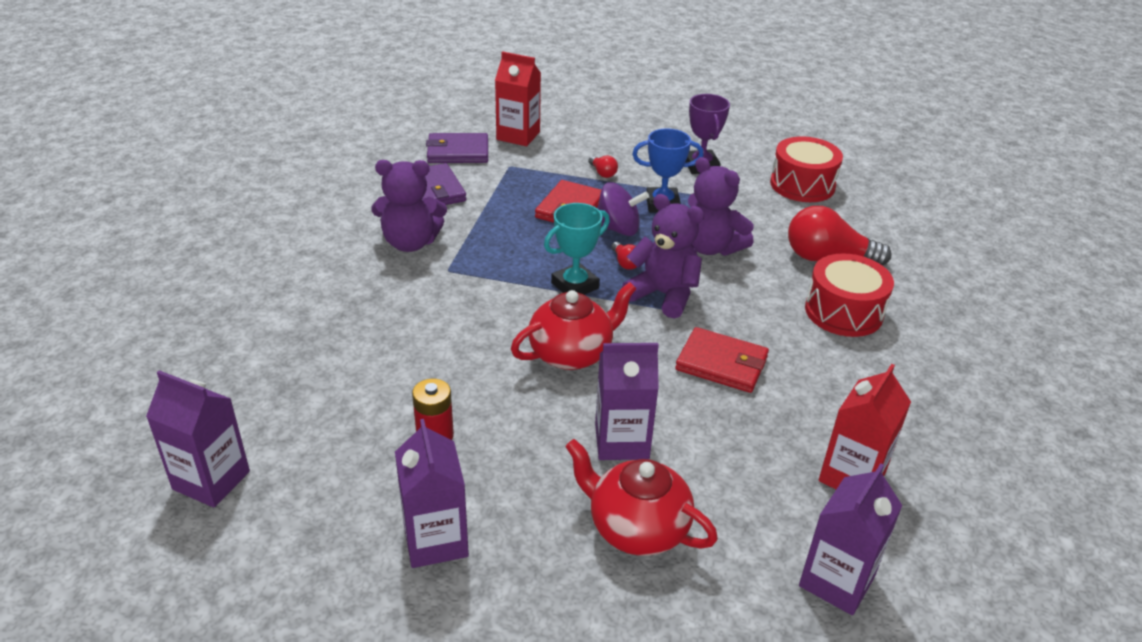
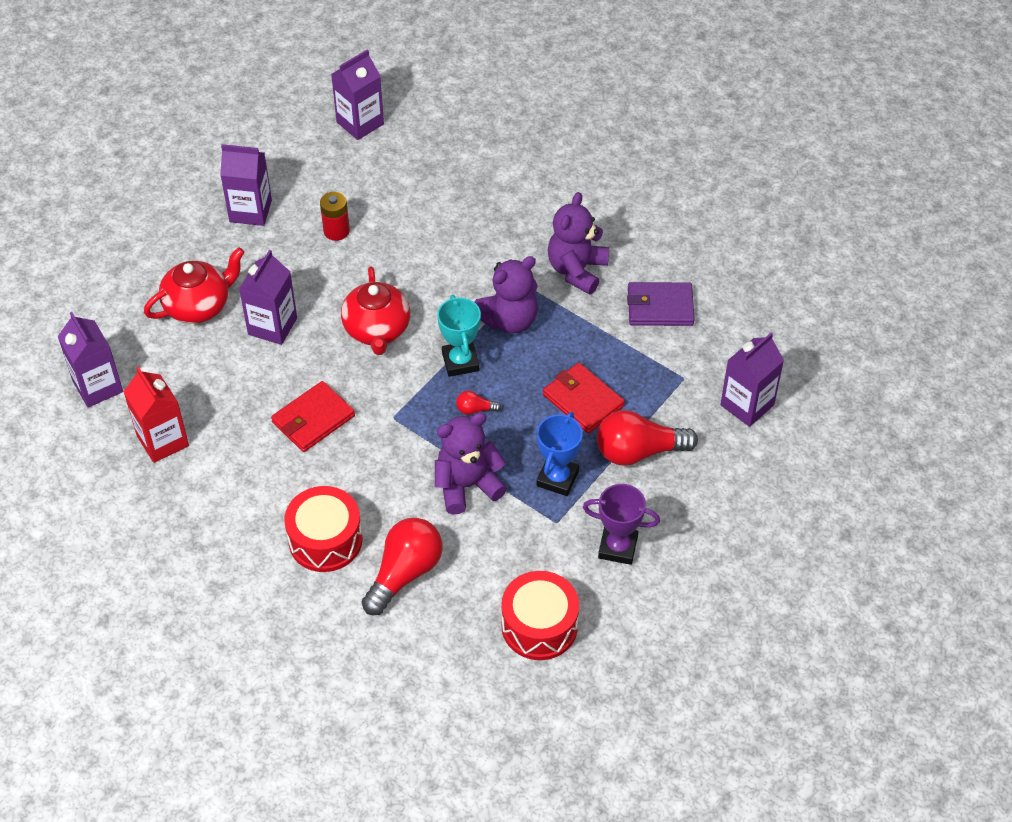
camera: 115 degrees right, 15 degrees up
(458, 152) = (730, 344): purple wallet -> none
(518, 136) = (747, 405): red carton -> purple carton
(602, 173) = (638, 451): red light bulb -> red light bulb, size x2.24
(618, 229) = (531, 425): purple spinning top -> none
(663, 295) = (417, 418): purple teddy bear -> purple teddy bear (509, 320)

